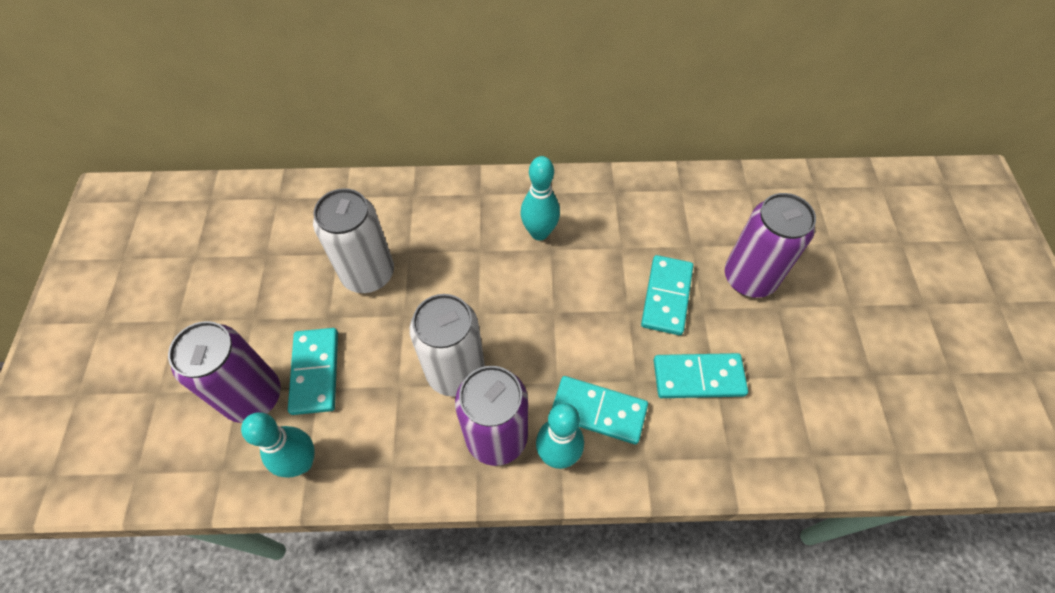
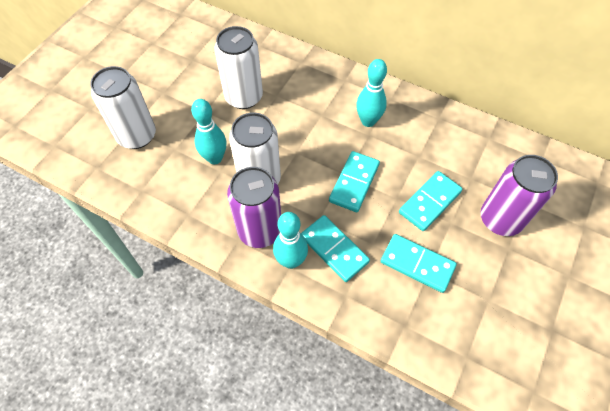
camera: 30 degrees right, 0 degrees up
(253, 396) = (137, 136): purple can -> white can
(301, 462) = (140, 185): turquoise bowling pin -> turquoise bowling pin (215, 158)
(315, 372) = (178, 139): turquoise domino -> turquoise domino (354, 183)

